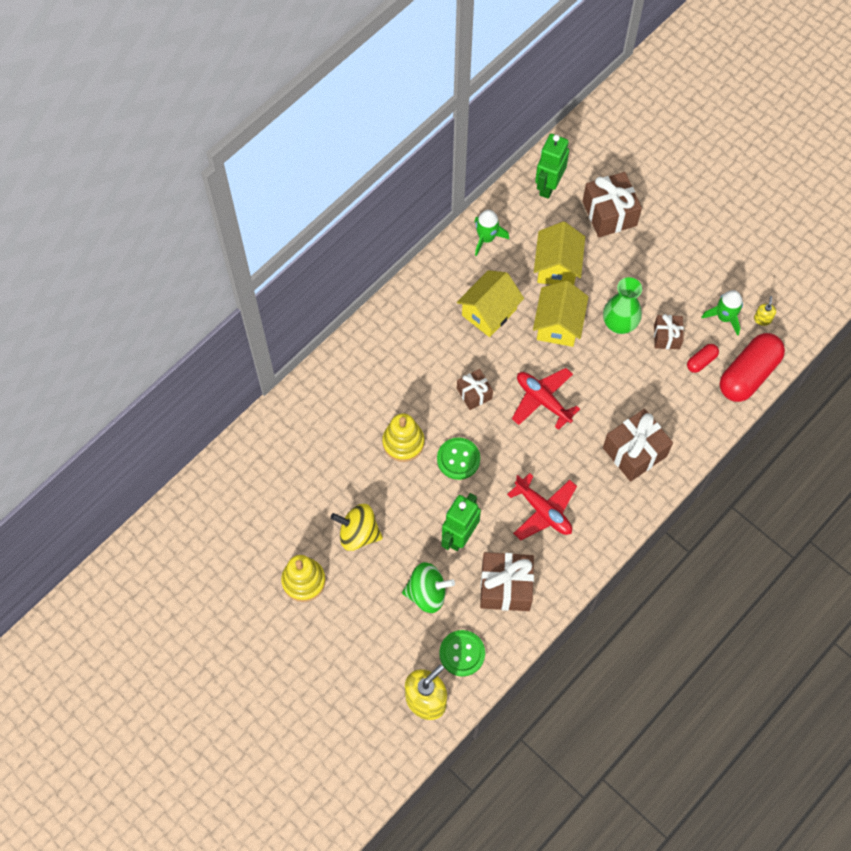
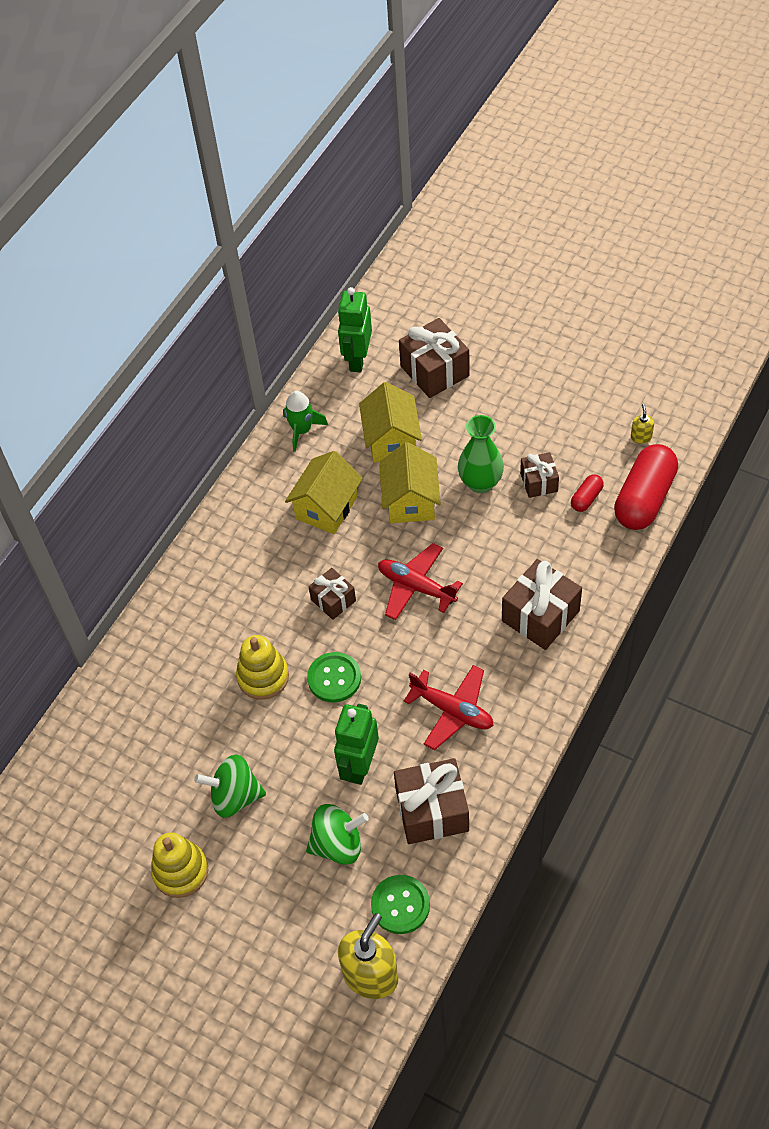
camera: 10 degrees left, 10 degrees down
(358, 533) = (235, 796): yellow spinning top -> green spinning top
(724, 317) = (597, 445): green rocket -> none

